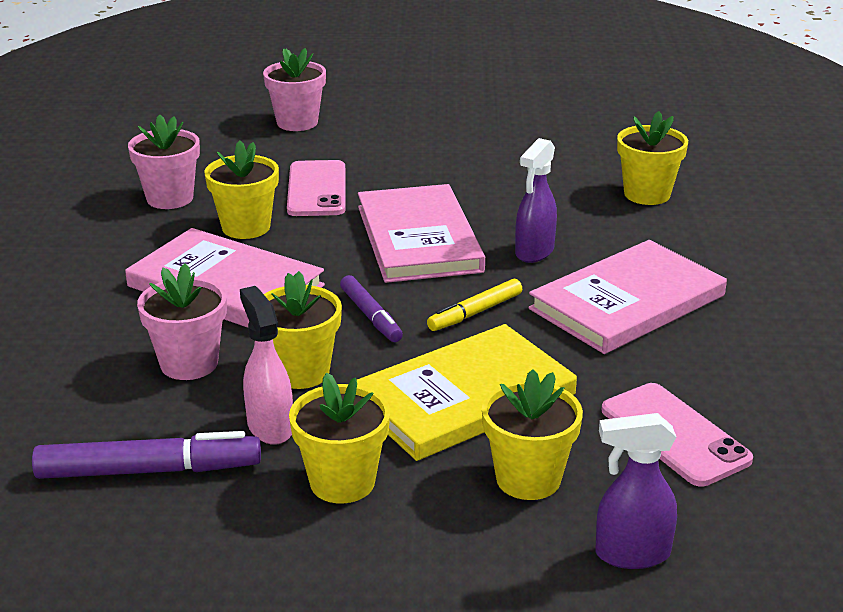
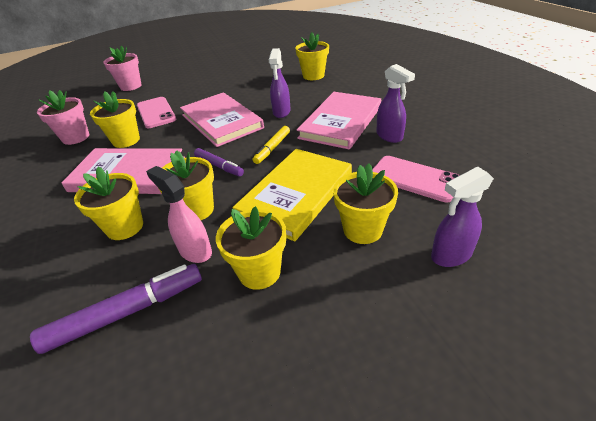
camera: 20 degrees left, 10 degrees up
(189, 364) = (125, 227): pink flower pot -> yellow flower pot
(694, 354) = (389, 136): none -> purple spray bottle

